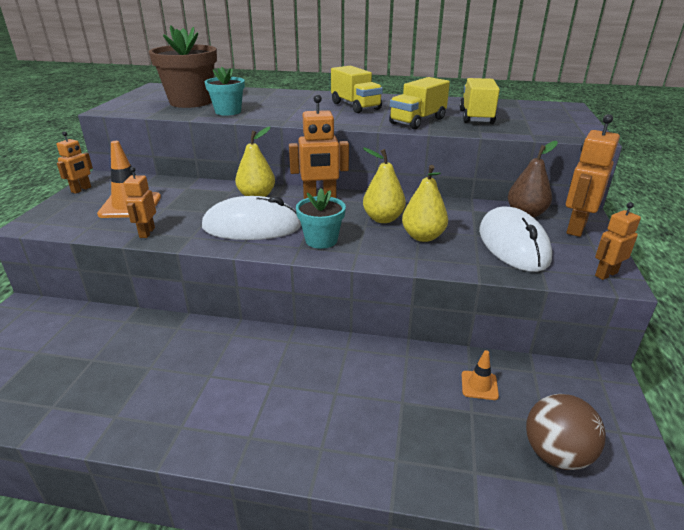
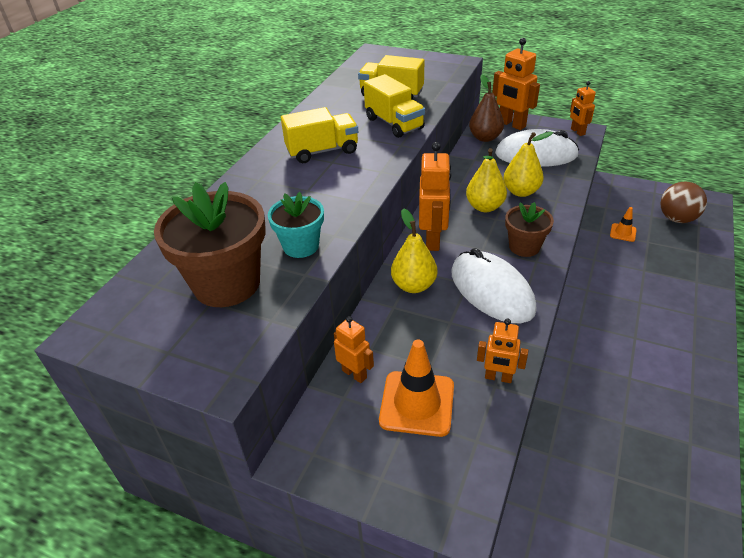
camera: 75 degrees left, 10 degrees up
(81, 189) = (342, 475): orange robot -> orange robot (354, 374)
(252, 226) = (491, 291): white mouse -> white mouse turned 45 degrees counterclockwise
(321, 240) = (524, 247): turquoise flower pot -> brown flower pot

